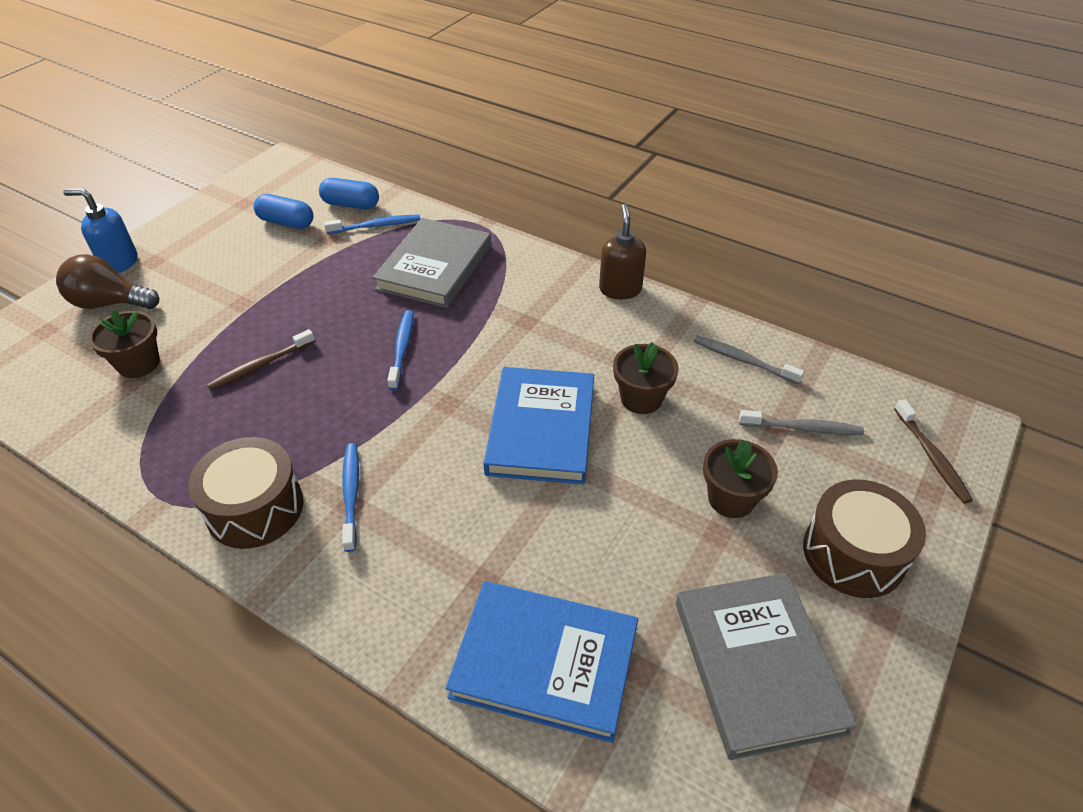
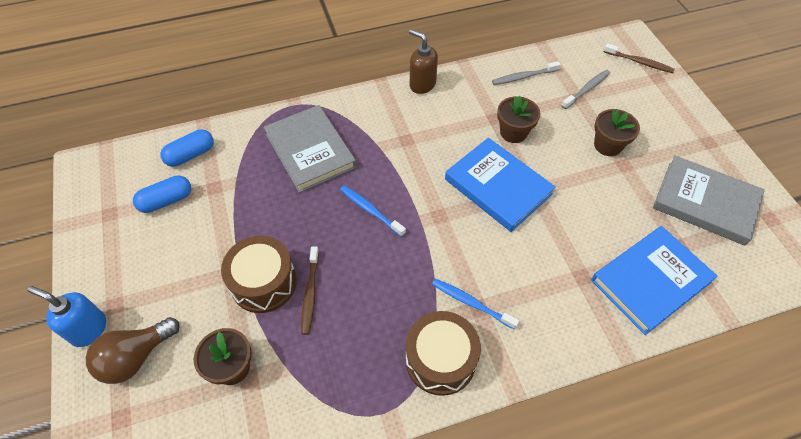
camera: 50 degrees left, 10 degrees up
(119, 263) = (88, 329): blue soap dispenser -> blue soap dispenser turned 60 degrees clockwise
(376, 226) = (232, 155): blue toothbrush -> none
(853, 553) = (671, 127): brown drum -> brown drum (264, 282)

